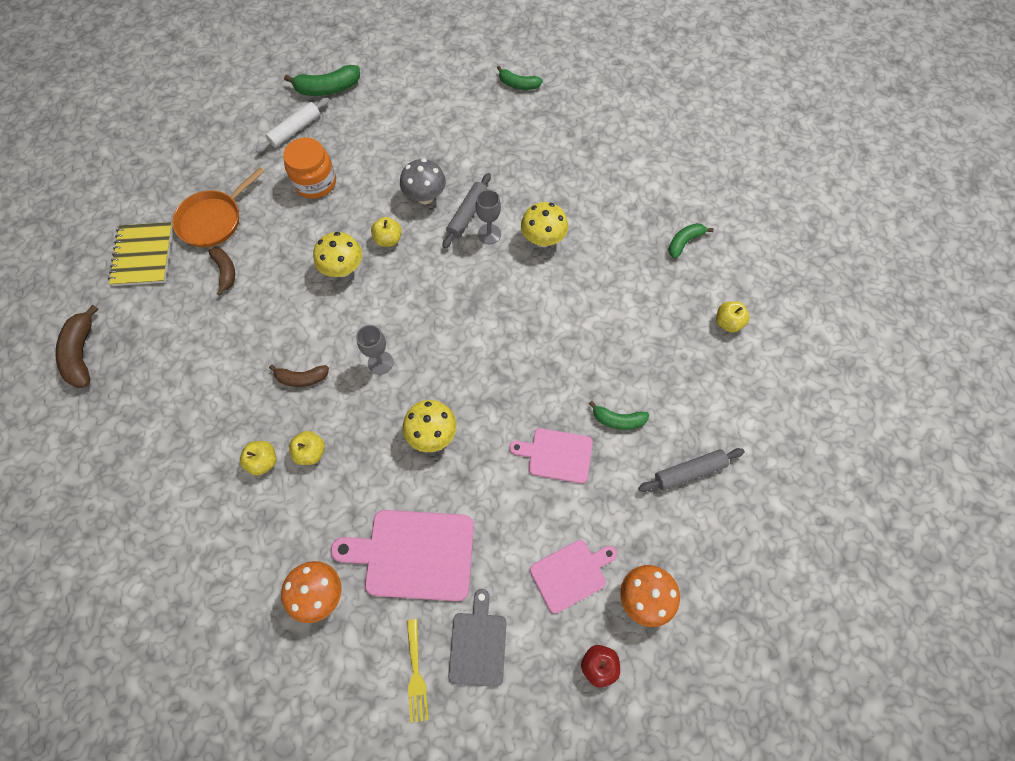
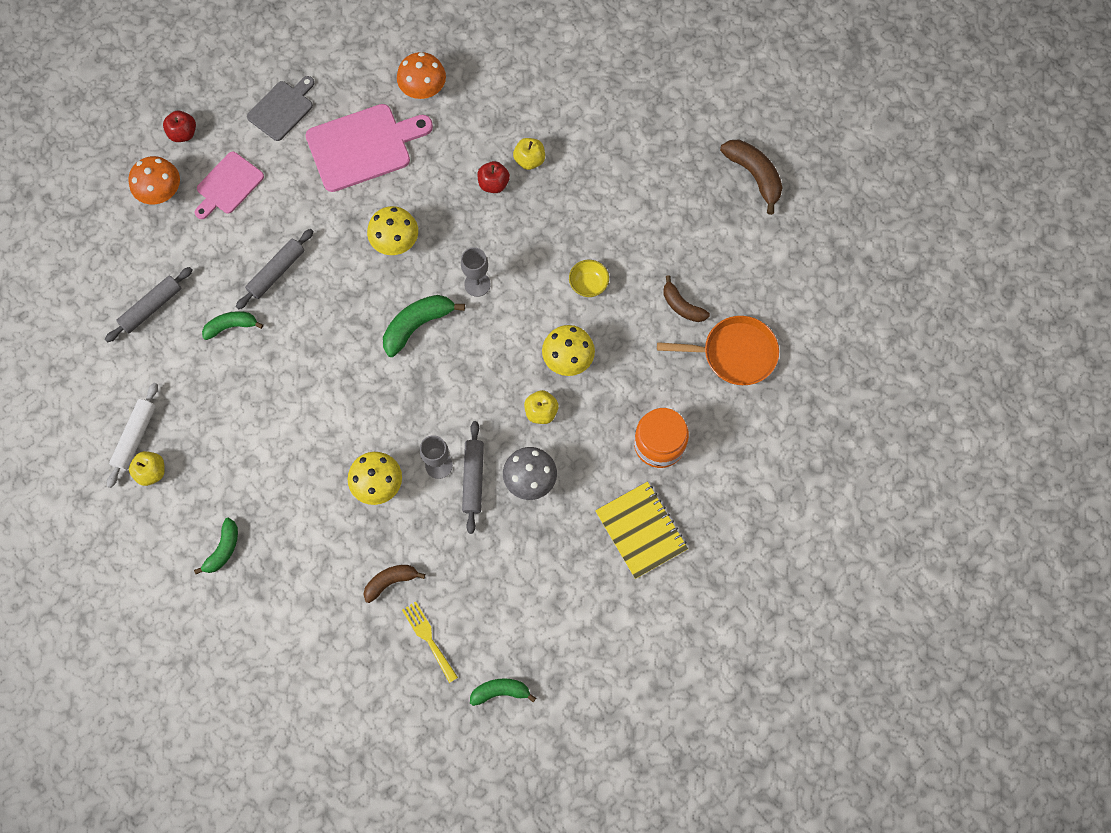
camera: 155 degrees right, 5 degrees up
(143, 255) = (774, 286): yellow notebook -> yellow notebook (641, 530)
(213, 220) = (734, 353): orange pan -> orange pan turned 75 degrees clockwise
(287, 321) = (588, 284): none -> yellow bowl
(295, 130) = (726, 501): white rolling pin -> white rolling pin (135, 437)
(302, 378) = (541, 239): brown banana -> brown banana (390, 581)
(311, 452) = (493, 184): yellow apple -> red apple
(328, 89) = (726, 576): green banana -> green banana (417, 325)
(416, 675) = (321, 72): yellow fork -> yellow fork (428, 638)
(478, 644) = (282, 109): grey cutting board -> grey cutting board turned 120 degrees counterclockwise
(556, 455) = (276, 272): pink cutting board -> grey rolling pin

